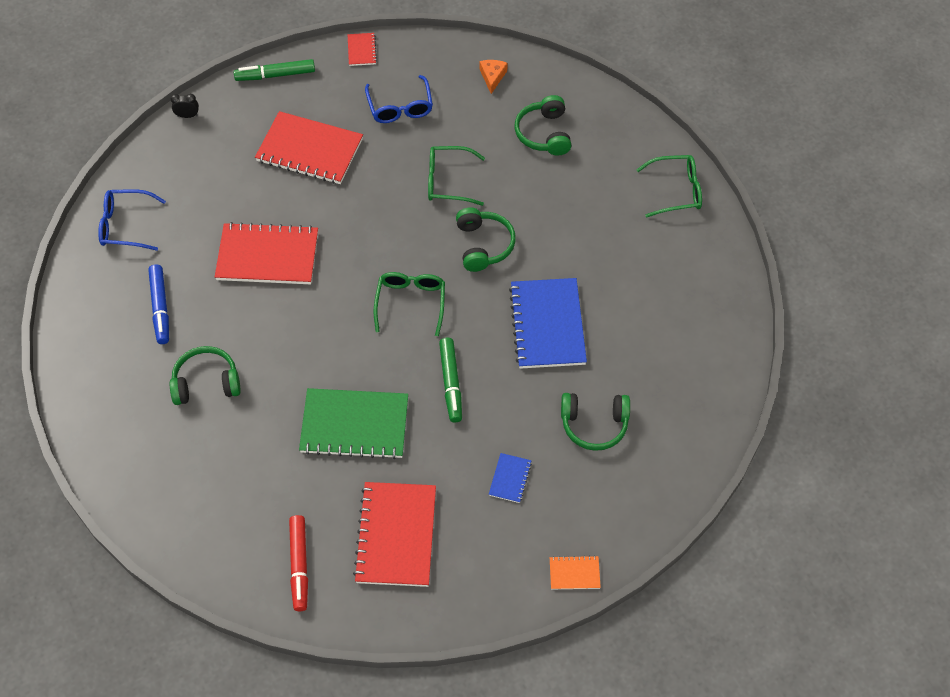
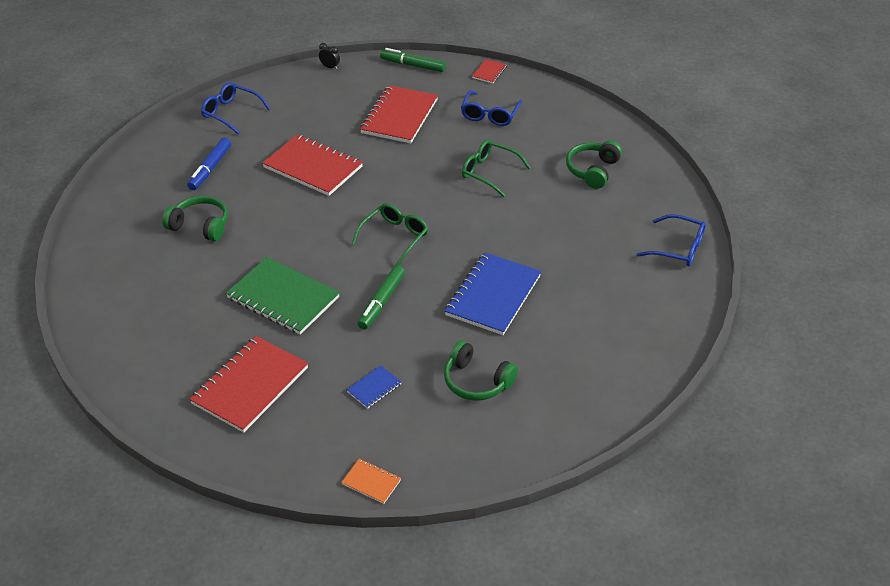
camera: 30 degrees right, 15 degrees down
(299, 565) = (160, 371): red marker -> none
(309, 150) = (399, 116): red notebook -> red notebook turned 60 degrees clockwise
(483, 245) = (483, 223): green headphones -> none
(492, 77) = (579, 121): orange cheese -> none
(676, 191) = (678, 248): green glasses -> blue glasses

